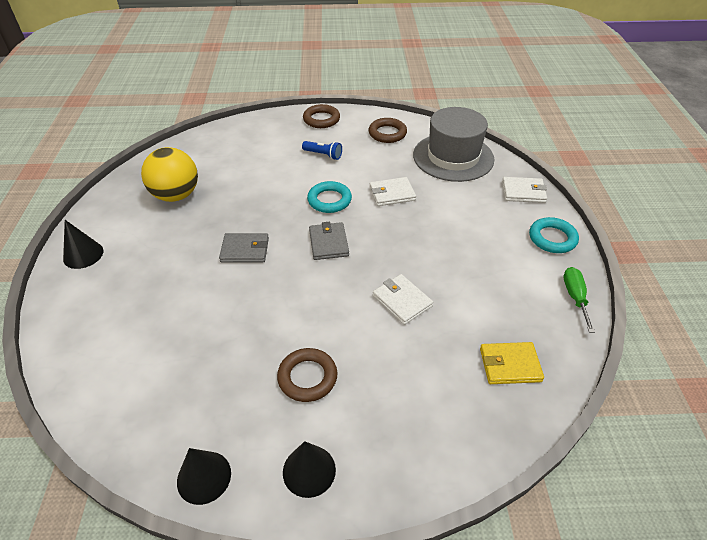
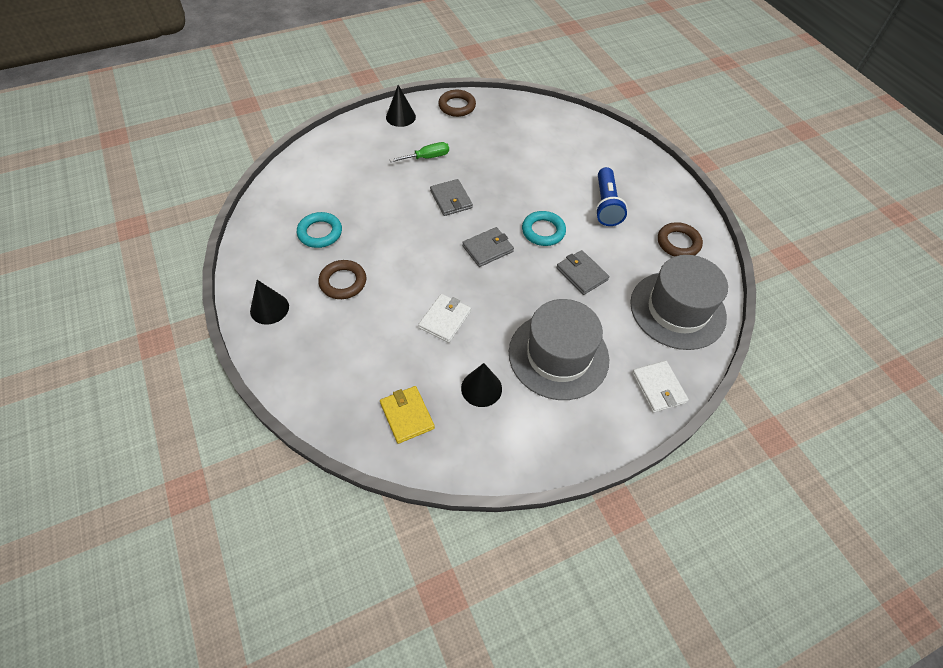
camera: 65 degrees right, 10 degrees up
(176, 195) = (489, 134): yellow ball -> none
(204, 477) = (250, 256): black cone -> black cone (481, 388)
(321, 119) = (662, 185): brown ring -> brown ring (457, 106)
(323, 155) = (606, 205): blue flashlight -> blue flashlight, size x1.62
(392, 194) = (581, 274): white wallet -> grey wallet
(474, 236) = (558, 355): none -> grey hat
(552, 238) = (595, 428): turquoise ring -> turquoise ring (320, 233)
(575, 297) = (515, 460): green screwdriver -> green screwdriver (427, 157)

